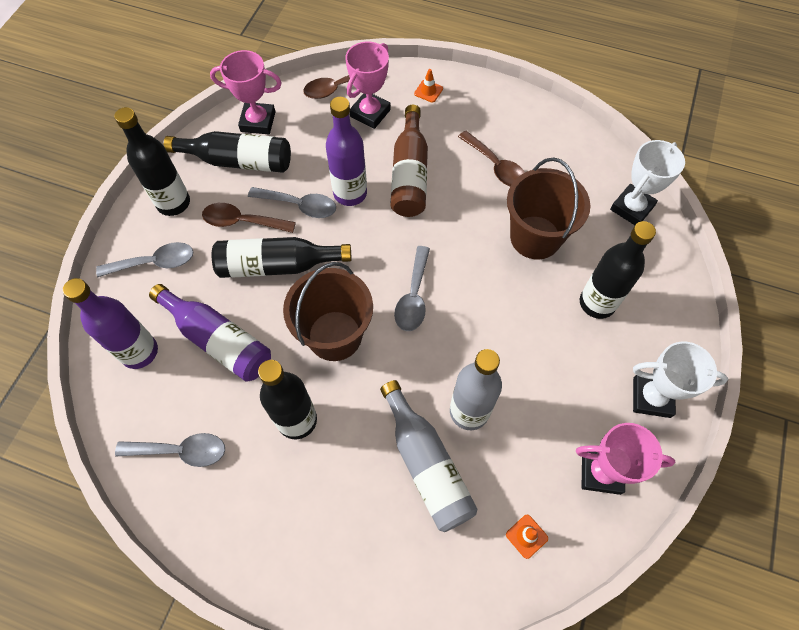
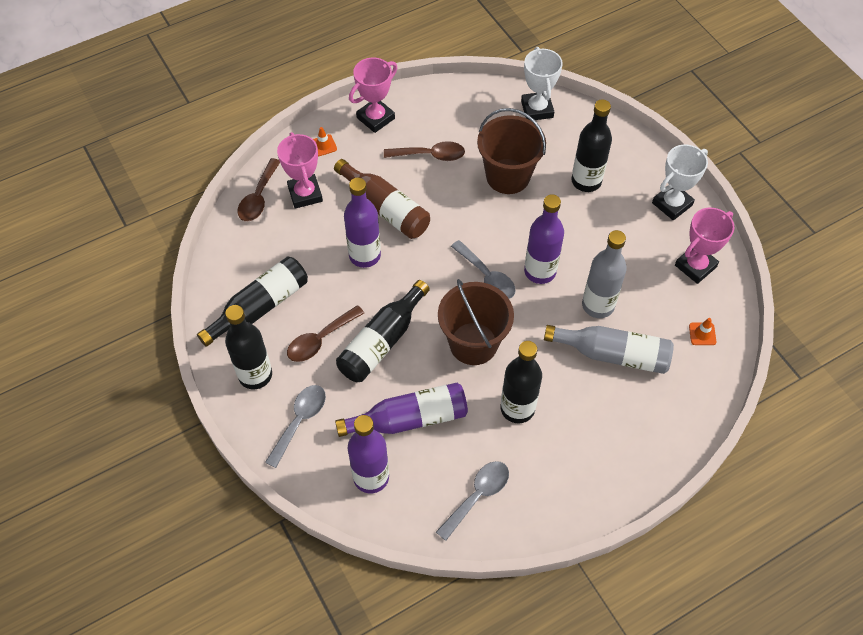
camera: 50 degrees left, 5 degrees down
(258, 121) = (235, 270): pink trophy -> pink trophy (375, 118)
(299, 205) = (343, 294): grey spoon -> none
(459, 335) = (540, 271): none -> purple bottle

